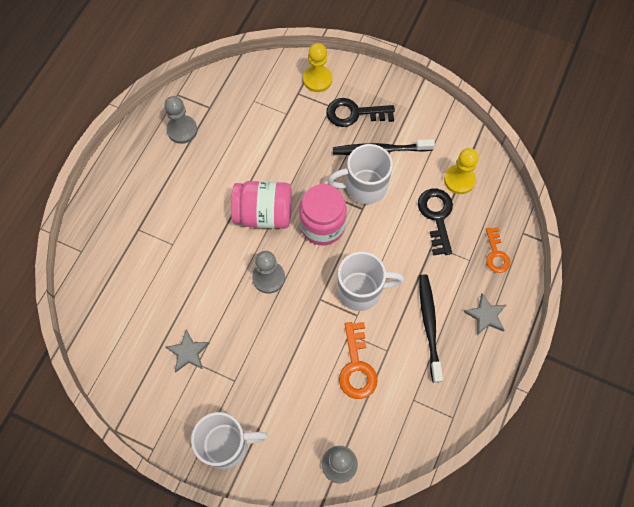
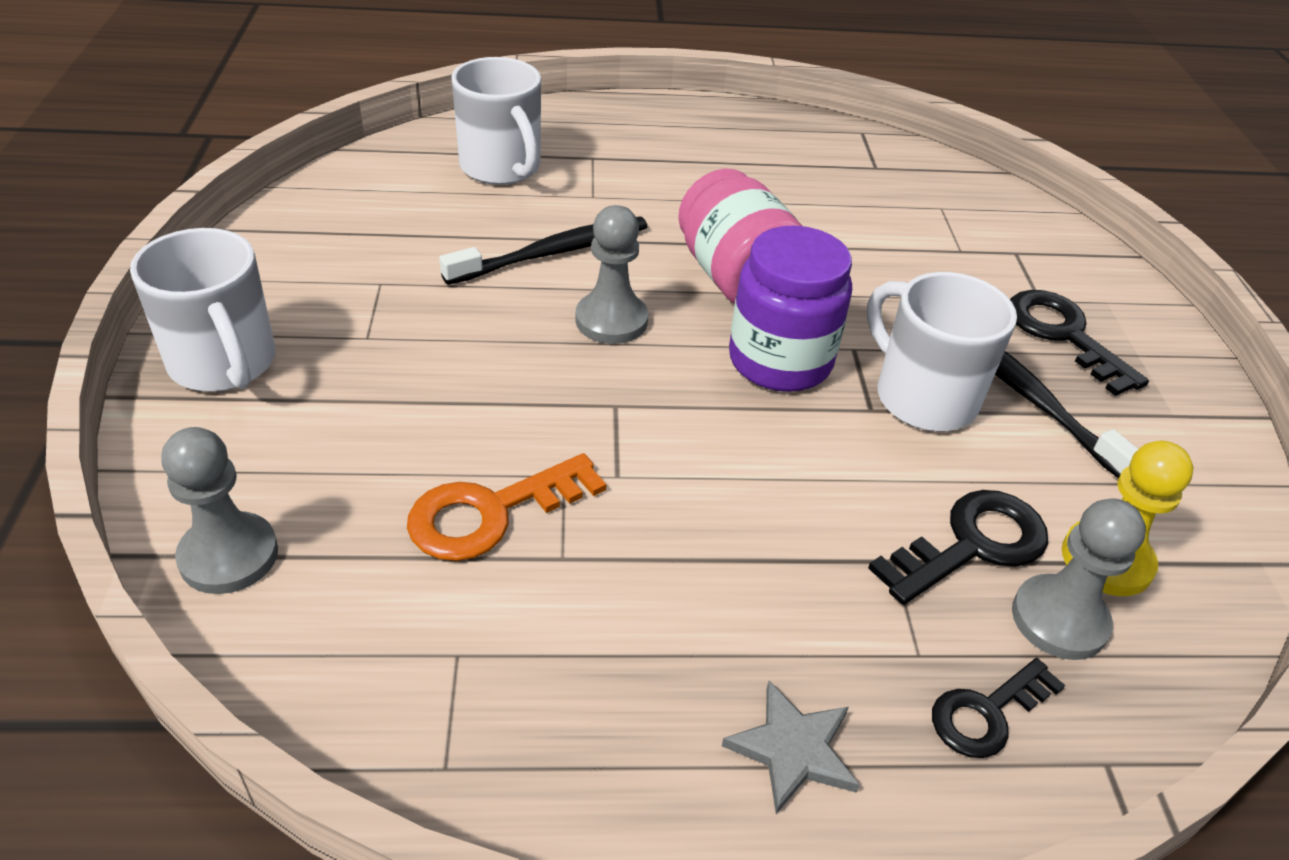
camera: 60 degrees right, 25 degrees down
(182, 130) = (806, 152): grey pawn -> grey pawn (1059, 619)
(188, 352) = (397, 266): grey star -> none
(317, 79) = (1072, 267): yellow pawn -> none
(322, 226) = (780, 361): pink jar -> purple jar
(361, 290) = (681, 464): white mug -> white mug (501, 168)
(429, 326) = (678, 623): black toothbrush -> black toothbrush (552, 253)
(496, 254) = (986, 713): orange key -> black key

